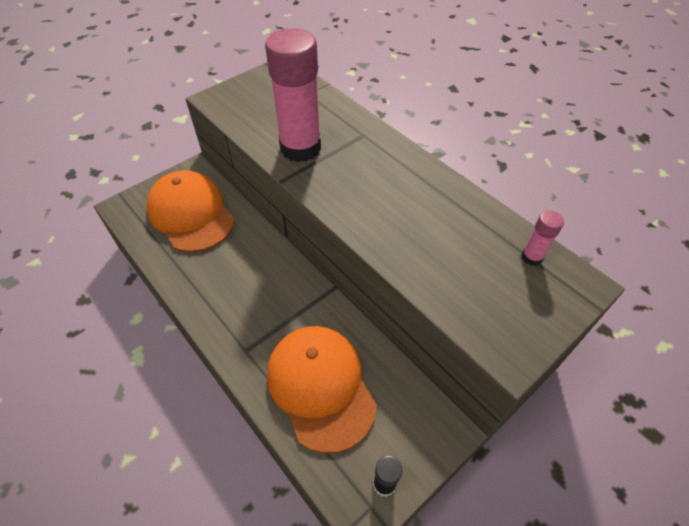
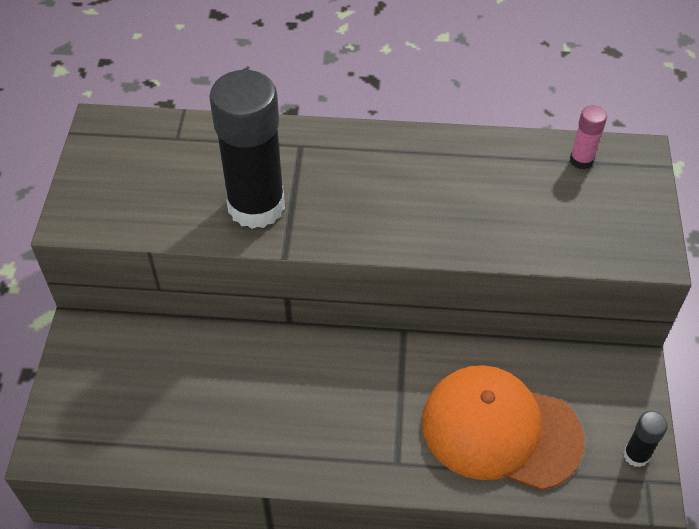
camera: 45 degrees left, 0 degrees up
(191, 214) = (151, 385): orange cap -> none
(300, 148) = (256, 206): pink glue stick -> black glue stick

